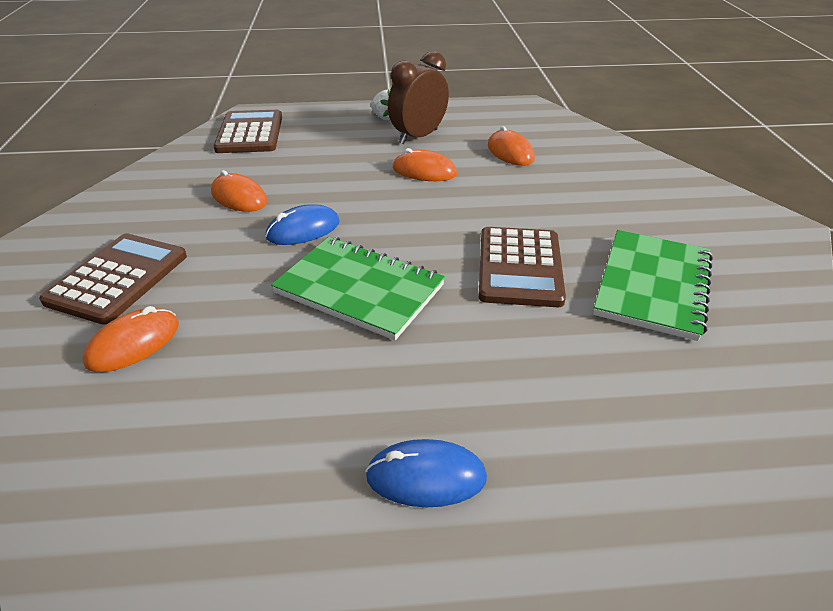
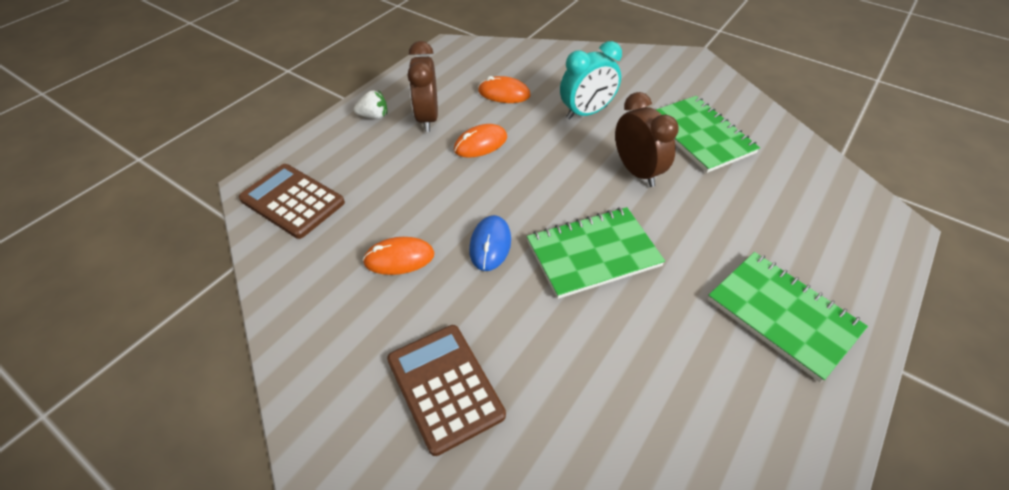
camera: 50 degrees left, 10 degrees up
(133, 343) = (547, 408): orange mouse -> none
(426, 477) = (782, 315): blue mouse -> green notebook
(519, 267) = (637, 171): brown calculator -> brown clock
(560, 202) = (586, 112): none -> turquoise clock

